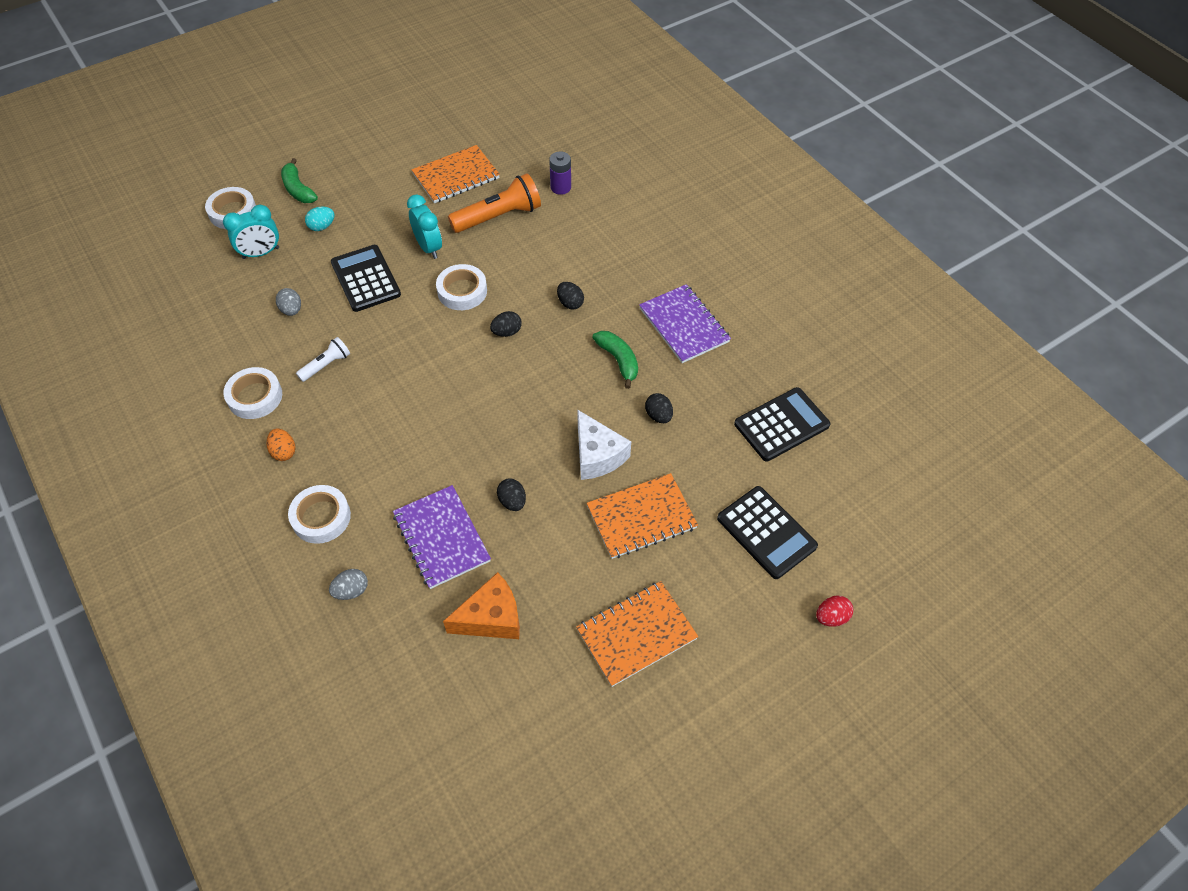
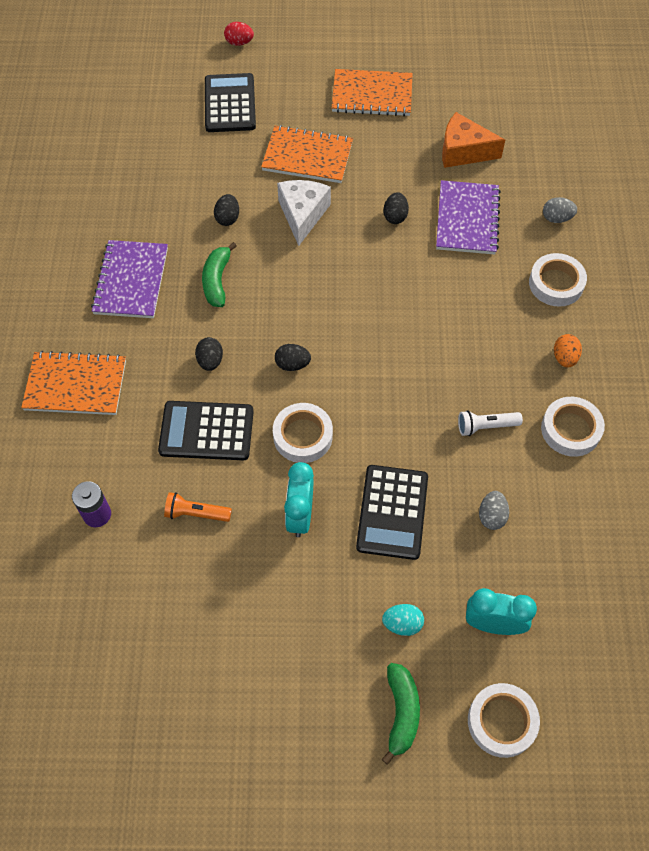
camera: 145 degrees left, 5 degrees up
(456, 176) = (198, 610): orange notebook -> orange notebook (75, 385)
(498, 217) = (196, 513): orange flashlight -> orange flashlight, size x0.54
(781, 425) = (142, 161): black calculator -> black calculator (206, 431)

